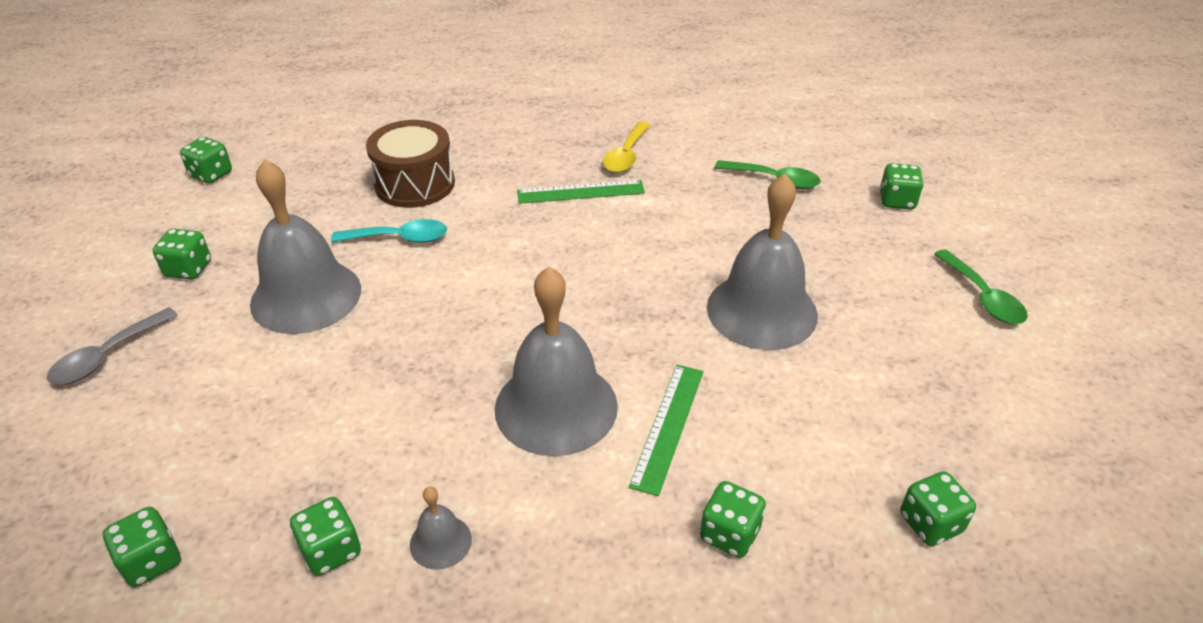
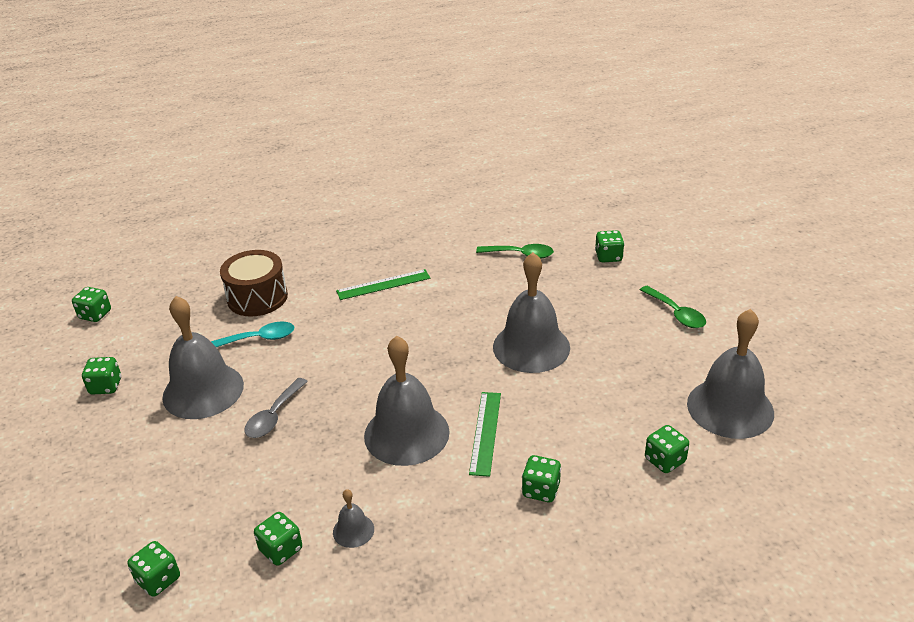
camera: 10 degrees left, 5 degrees down
(107, 356) = (69, 456): grey spoon -> grey spoon (274, 416)
(626, 155) = (409, 252): yellow spoon -> none
(1046, 457) = (730, 408): none -> grey bell

